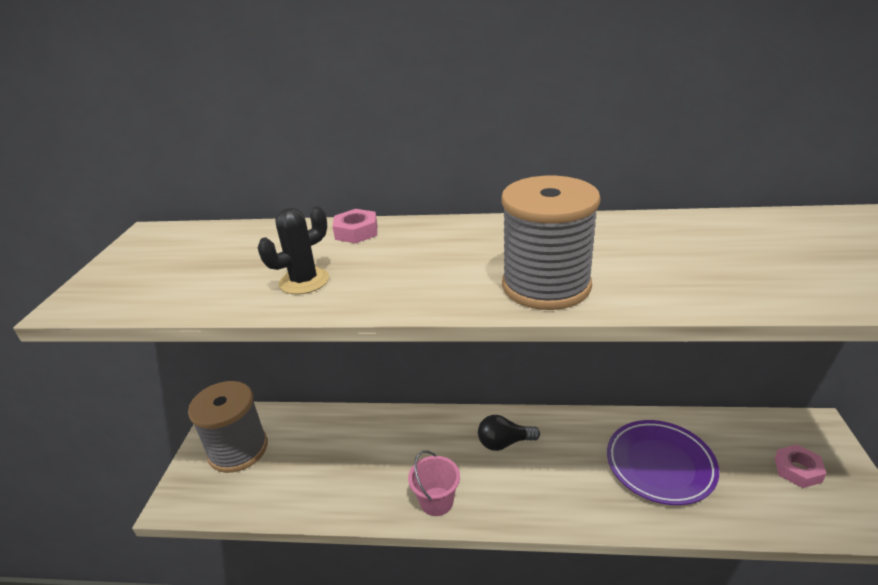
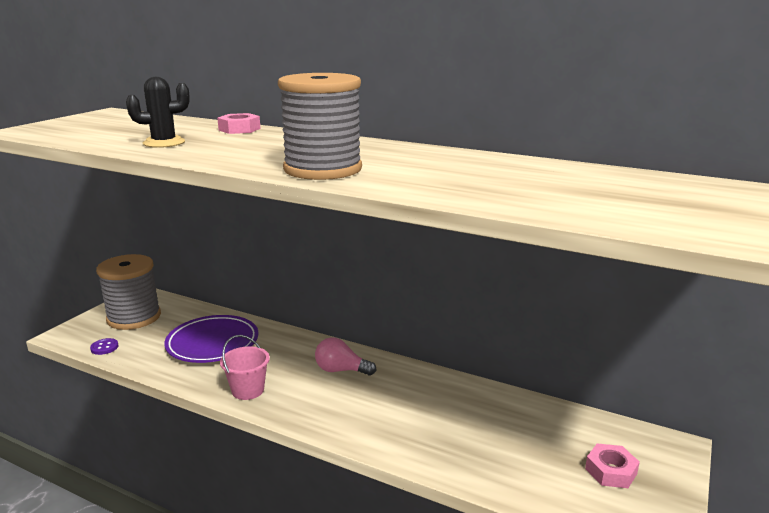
camera: 20 degrees right, 10 degrees down
(237, 503) = (104, 347): none -> purple button
(504, 443) = (341, 370): black light bulb -> pink light bulb
(660, 465) = (469, 425): purple plate -> purple plate (212, 343)

